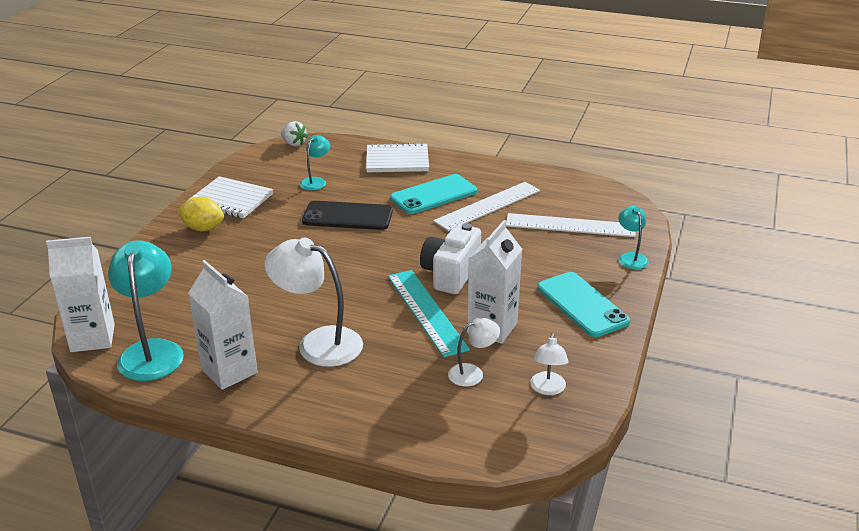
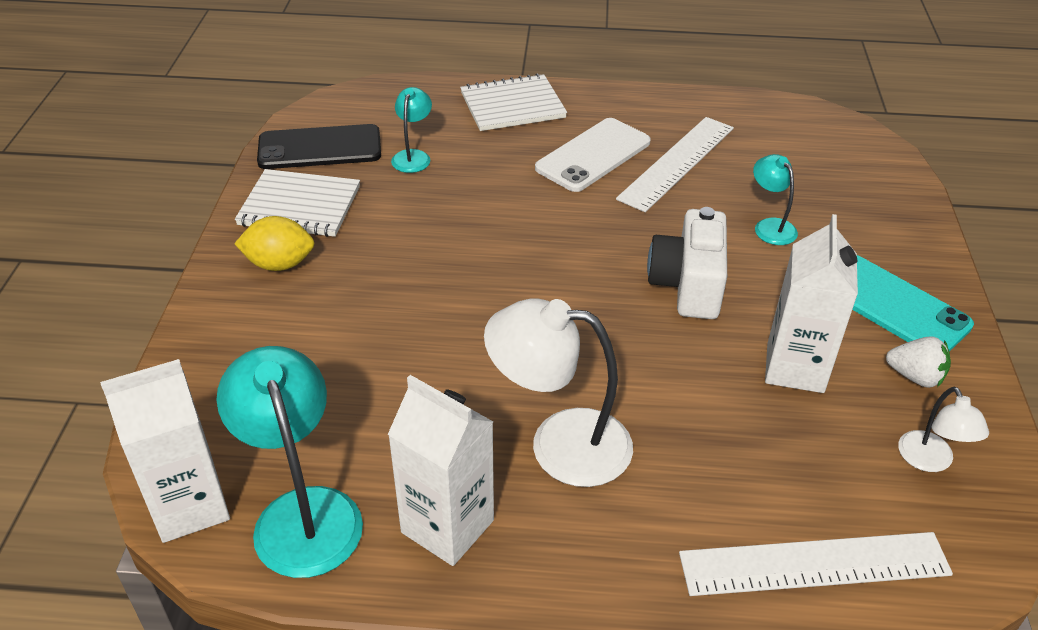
camera: 15 degrees left, 10 degrees up
(294, 144) = (349, 97): white strawberry -> white strawberry (915, 377)
(347, 216) = (489, 209): black phone -> black phone (320, 148)
(426, 312) = (688, 356): turquoise ruler -> none
(434, 195) = (593, 155): turquoise phone -> white phone
(472, 373) = (812, 454): white lamp -> none
(570, 225) = (803, 178): white ruler -> white ruler (814, 564)
(631, 257) = (910, 217): turquoise lamp -> turquoise lamp (770, 226)

